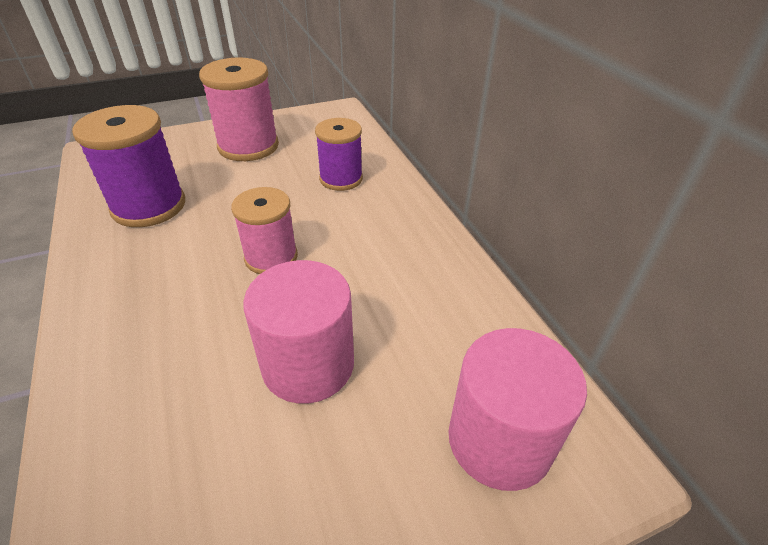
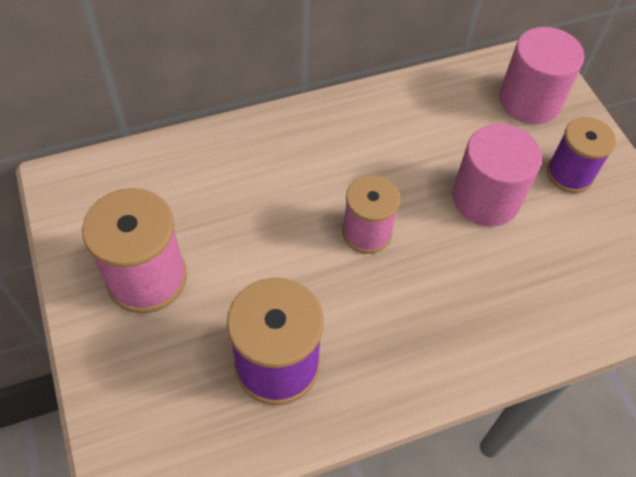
camera: 90 degrees left, 15 degrees up
(341, 179) = (235, 178): purple spool -> purple spool (569, 174)

